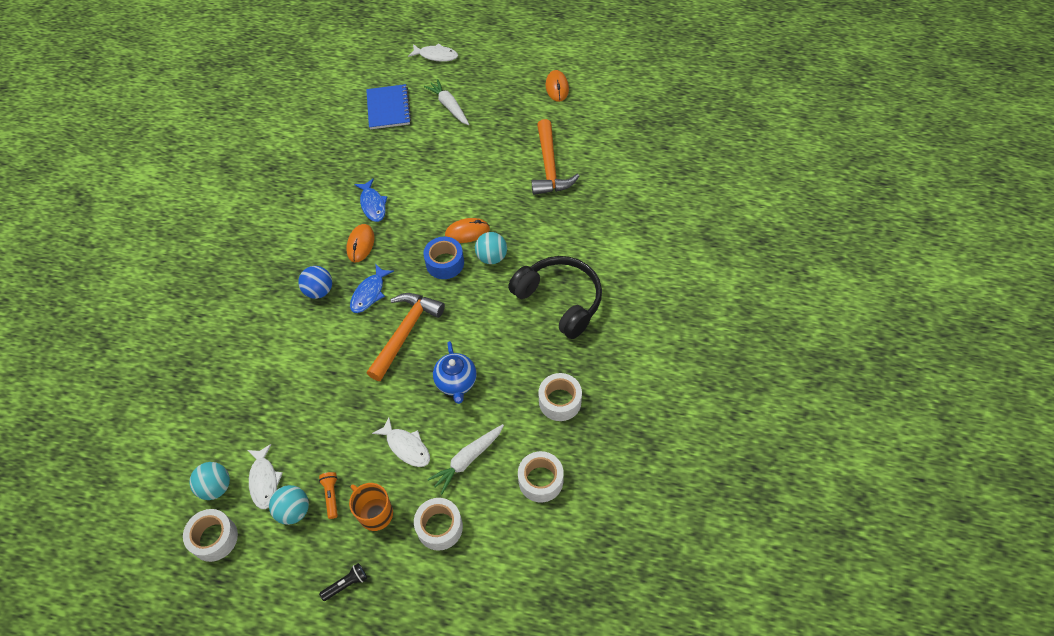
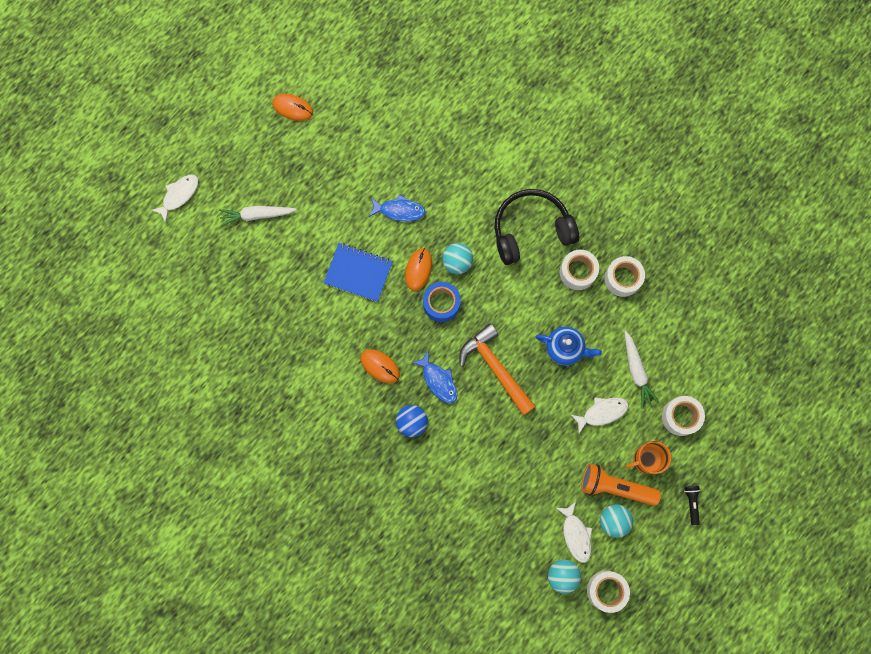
camera: 65 degrees left, 20 degrees up
(264, 481) = (576, 535): white fish -> white fish turned 60 degrees clockwise
(331, 496) = (615, 487): orange flashlight -> orange flashlight, size x2.00
(373, 204) = (339, 337): blue fish -> blue fish (399, 210)
(388, 108) = (224, 271): blue notebook -> blue notebook (358, 273)
(540, 480) = (680, 326): white tape -> white tape (577, 272)
(549, 167) = (385, 165): orange hammer -> none

